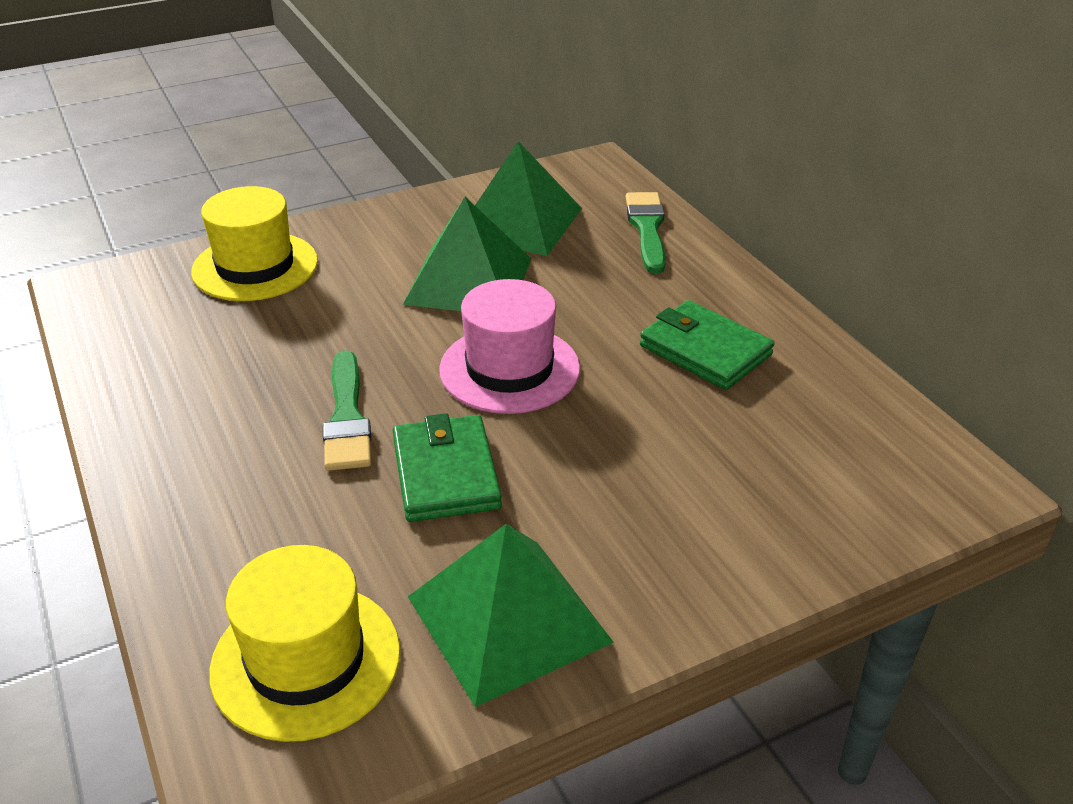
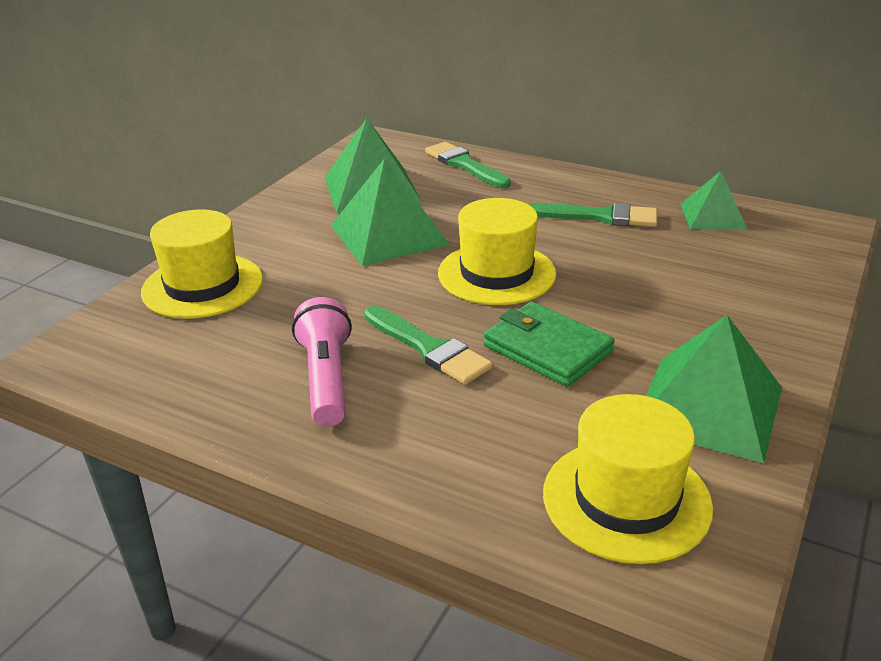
camera: 35 degrees left, 5 degrees down
(233, 405) = (326, 379): none -> pink flashlight
(509, 369) = (496, 273): pink hat -> yellow hat
(705, 350) = (599, 216): green wallet -> green brush
(839, 406) = (713, 216): none -> green pyramid

